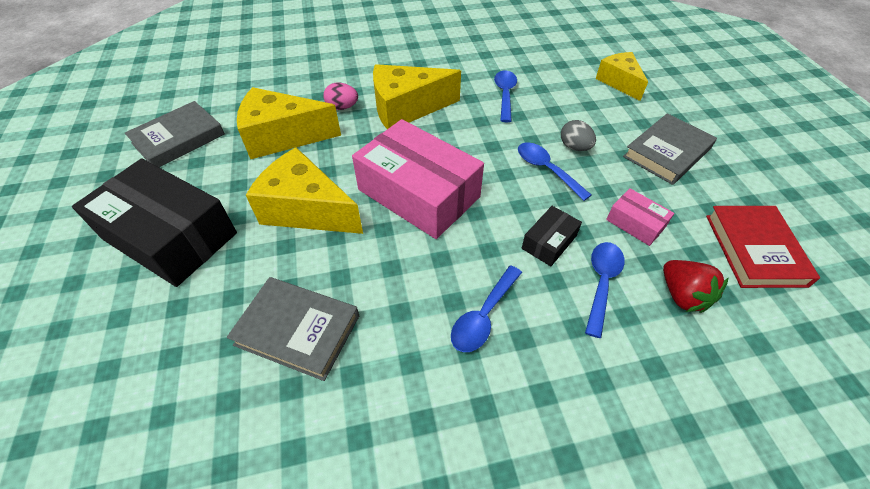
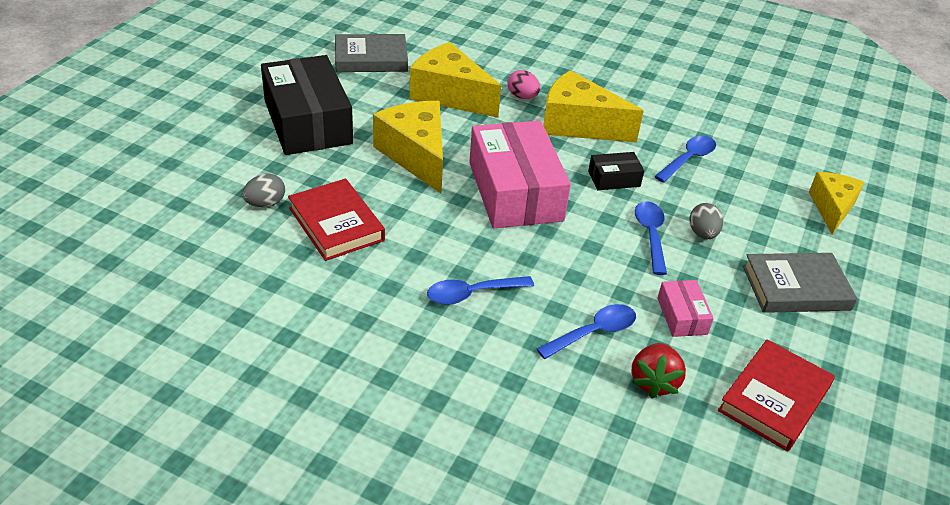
camera: 35 degrees right, 10 degrees down
(202, 357) = (265, 203): none -> grey egg
(298, 330) = (336, 224): grey book -> red book
(549, 242) = (584, 283): black box -> black box (614, 179)

